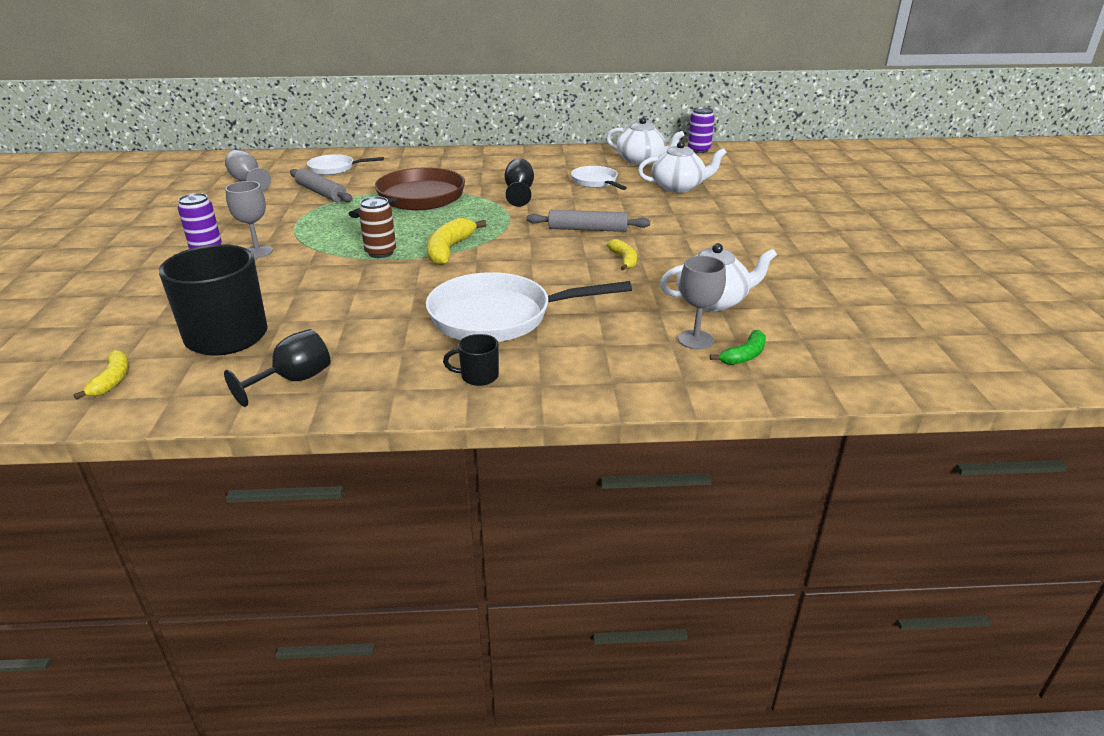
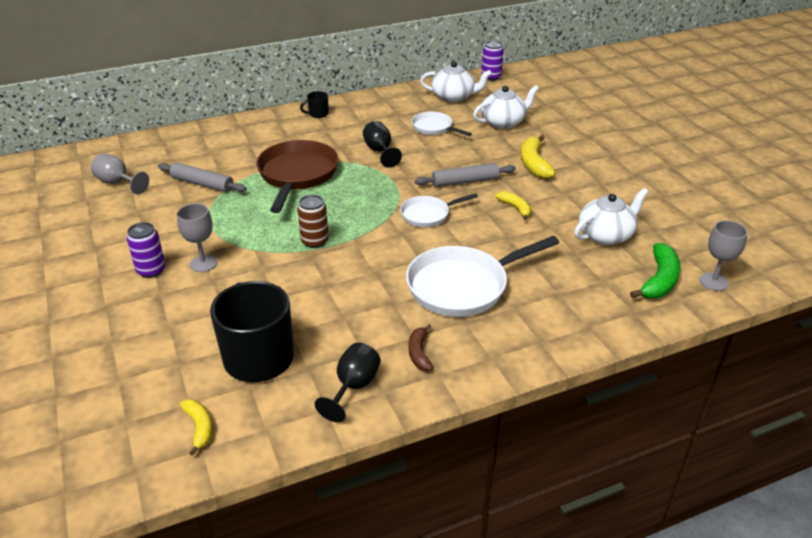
camera: 20 degrees left, 5 degrees up
(335, 168) = (189, 152): white pan -> white pan (428, 214)
(392, 366) = (419, 353): none -> brown banana
(449, 250) = (370, 226): yellow banana -> yellow banana (534, 164)
(478, 376) = (491, 346): black mug -> black mug (318, 114)
(695, 340) = (618, 274): grey goblet -> grey goblet (713, 282)
(744, 355) = (659, 280): green banana -> green banana, size x1.65

